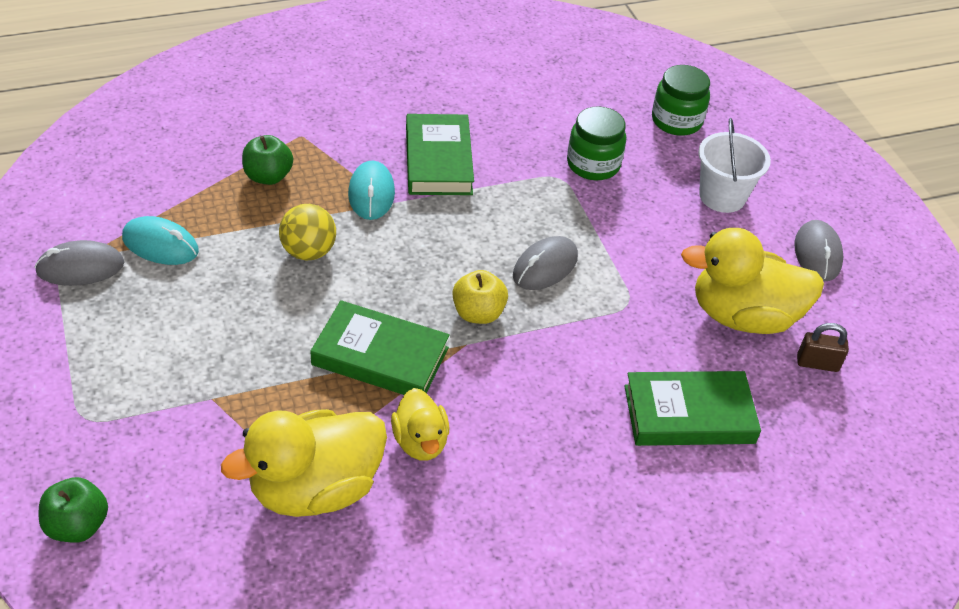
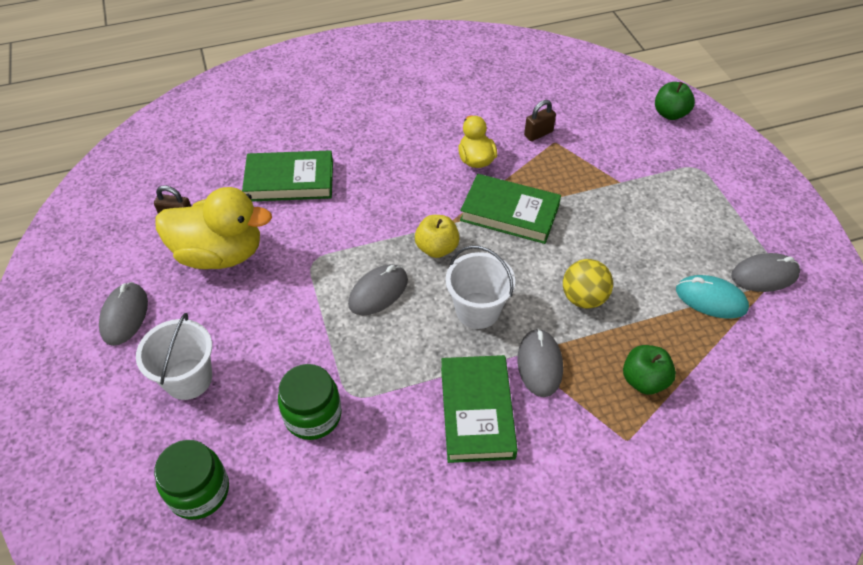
camera: 175 degrees left, 5 degrees up
(315, 488) = (538, 134): yellow duck -> brown padlock
(371, 193) = (539, 364): turquoise mouse -> grey mouse
(432, 244) = (477, 310): none -> white bucket

